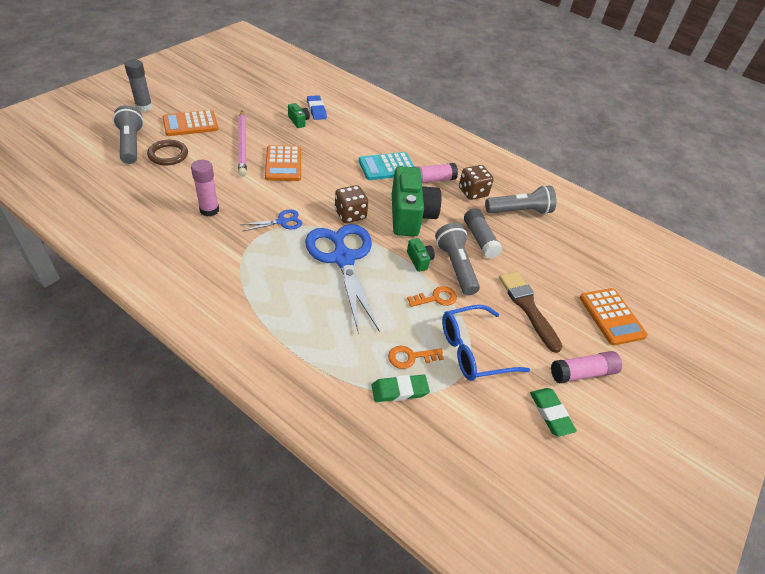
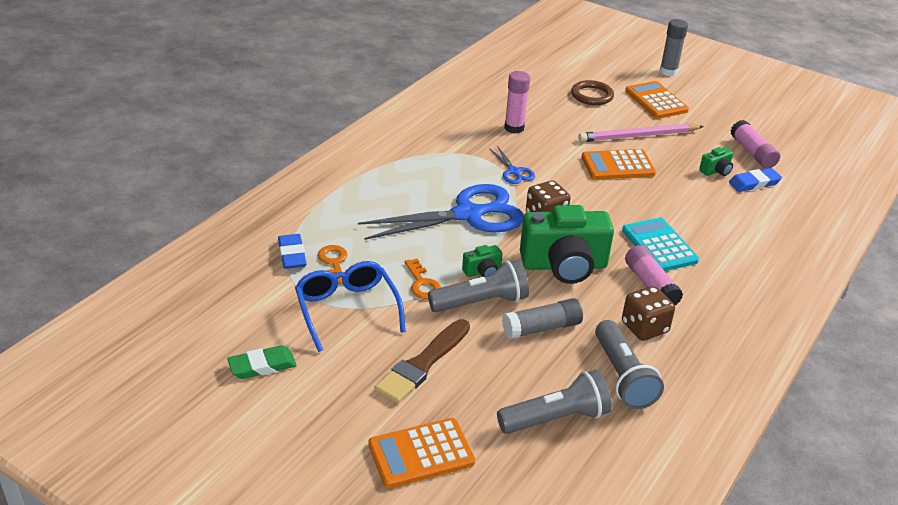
camera: 90 degrees right, 10 degrees down
(131, 144) = (597, 74): grey flashlight -> grey flashlight (555, 418)
(399, 390) = (292, 255): green eraser -> blue eraser
(528, 307) = (422, 364): brown brush -> brown brush turned 150 degrees clockwise
(582, 373) = (320, 404): pink glue stick -> pink glue stick (752, 153)

